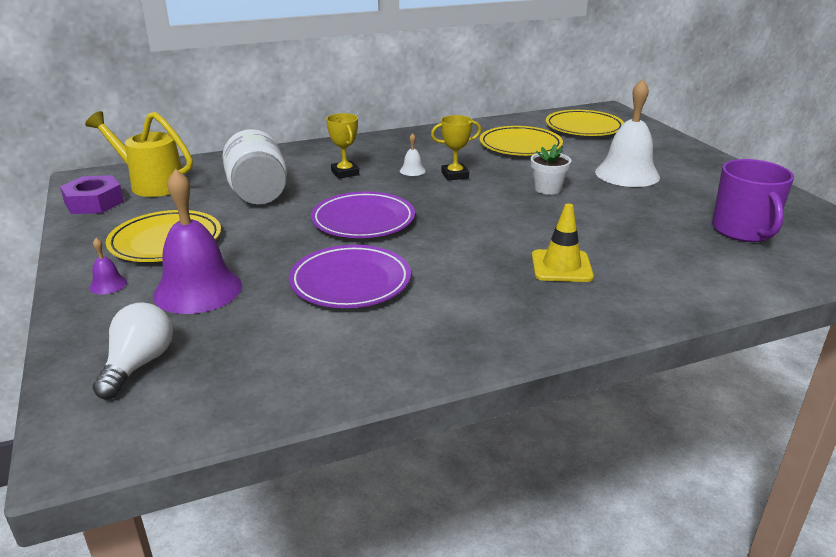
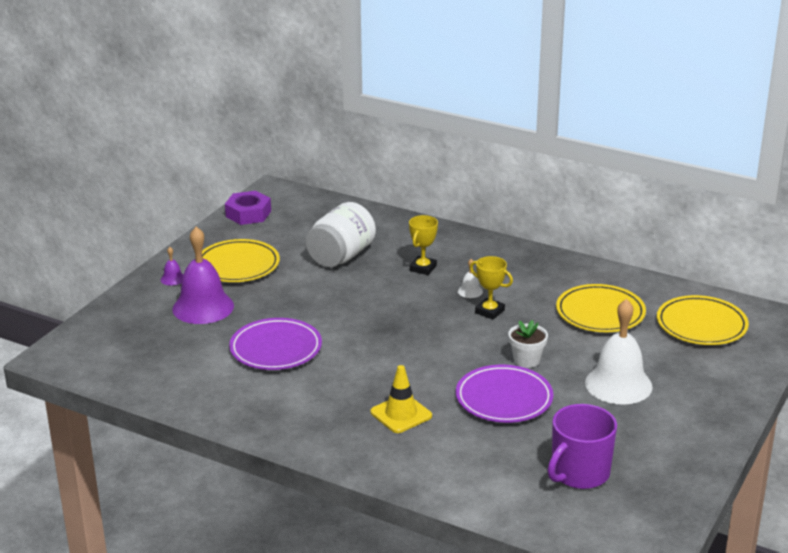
camera: 50 degrees right, 0 degrees up
(139, 365) = (121, 333): white light bulb -> none
(152, 184) = (298, 215): yellow watering can -> none
(363, 220) = (360, 313): purple plate -> purple plate (504, 398)

